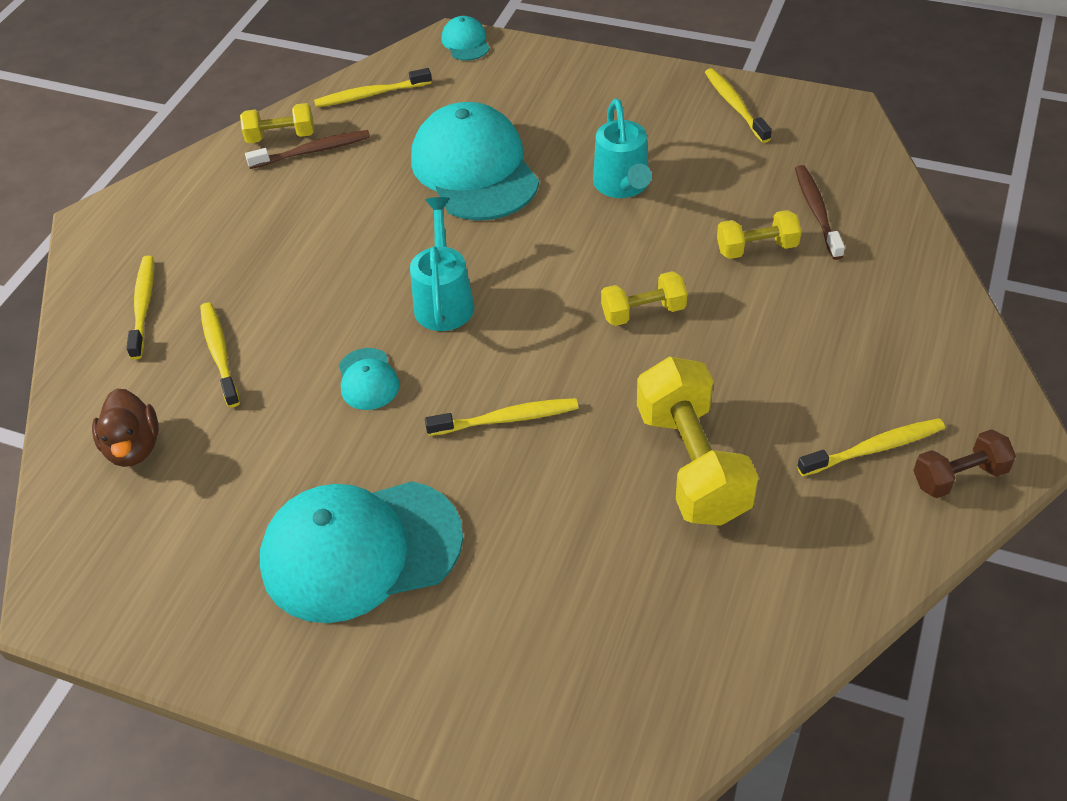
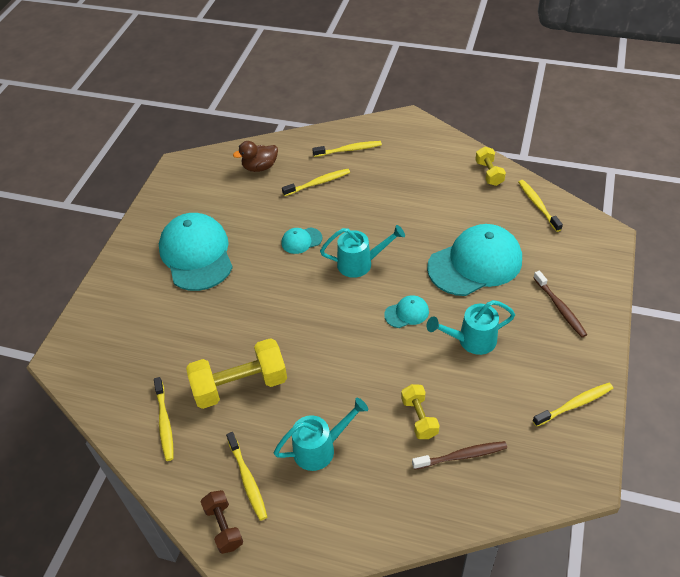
camera: 85 degrees right, 0 degrees up
(313, 151) = (478, 189): brown toothbrush -> brown toothbrush (560, 308)
(466, 42) = (607, 243): turquoise cap -> turquoise cap (407, 313)
(506, 419) = (274, 300): yellow toothbrush -> yellow toothbrush (164, 422)
(643, 312) = (356, 357): yellow dumbbell -> none
(813, 359) = (320, 448): none -> turquoise watering can

